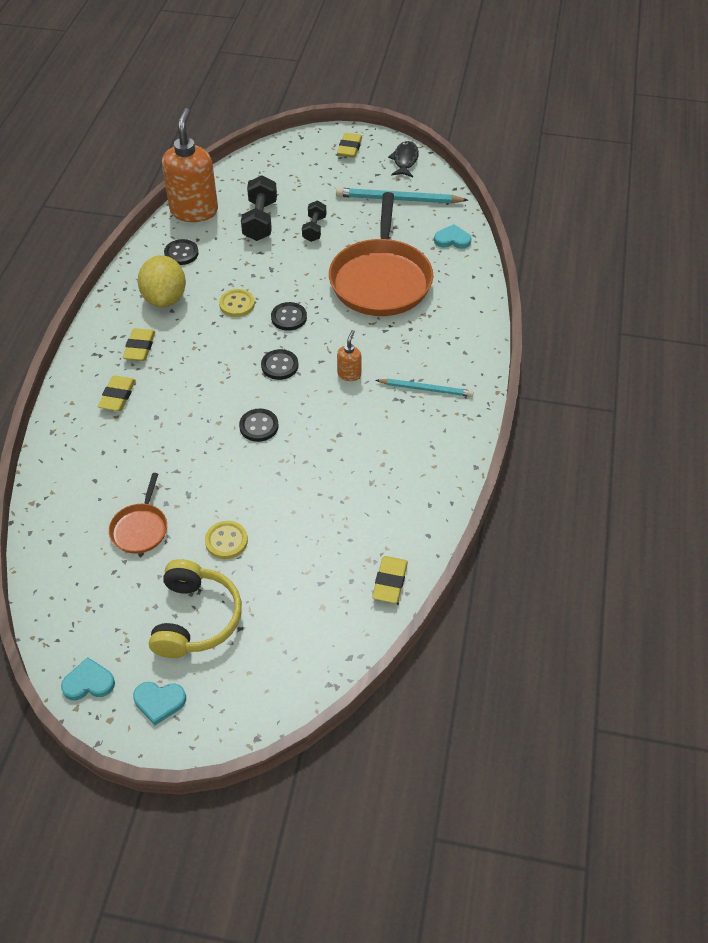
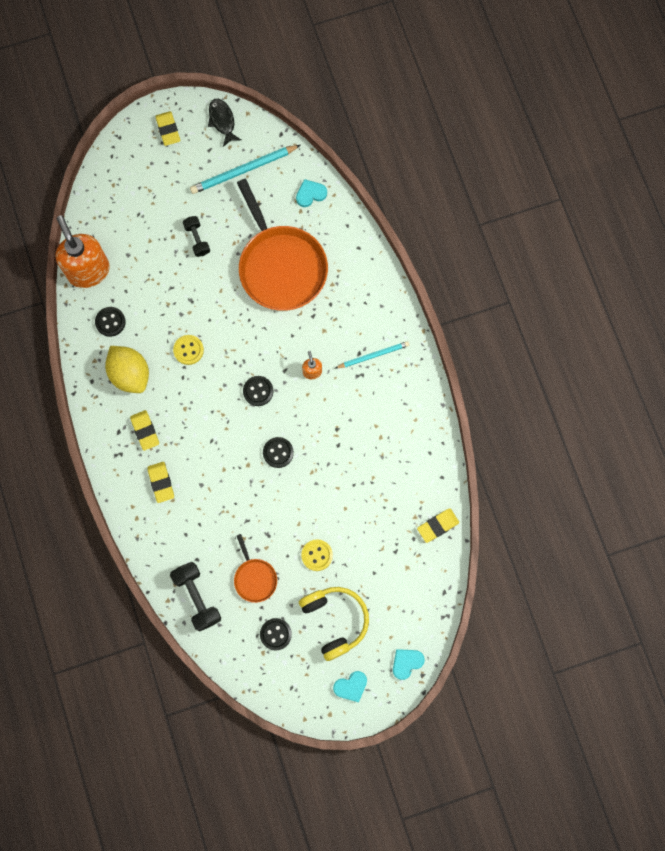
camera: 30 degrees left, 25 degrees up
(88, 682) = (300, 699): turquoise heart -> turquoise heart (406, 663)
(260, 220) = (148, 253): black dumbbell -> black dumbbell (197, 597)
(289, 317) = (235, 342): black button -> black button (275, 634)
(390, 582) = (438, 526): yellow eraser -> yellow eraser turned 75 degrees clockwise

